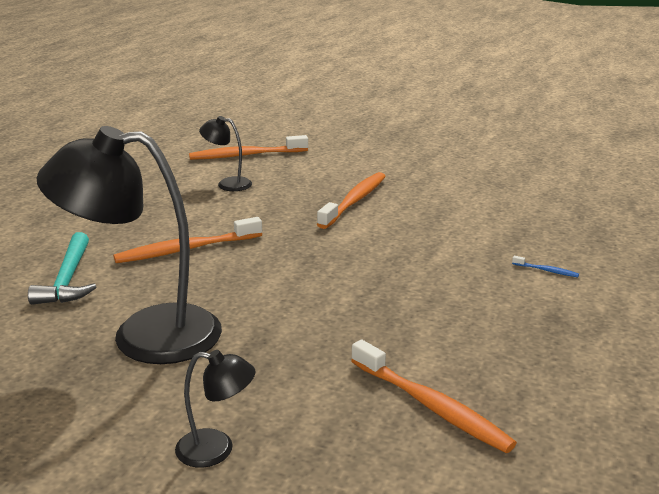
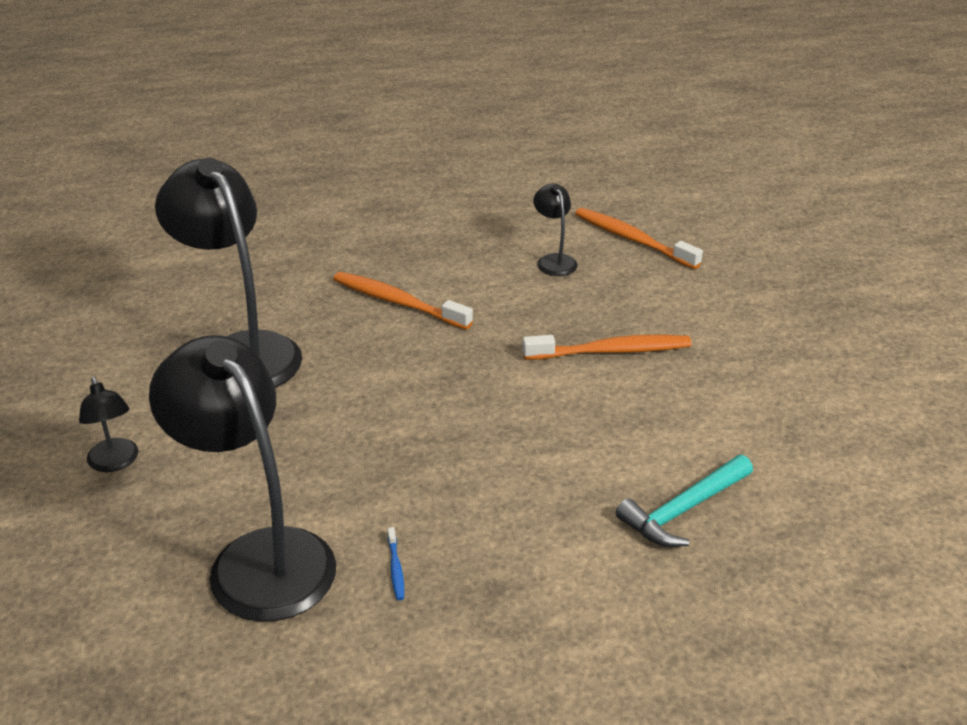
camera: 55 degrees right, 10 degrees up
(68, 279) = (290, 273): turquoise hammer -> turquoise hammer (684, 510)
(431, 406) = (258, 557): orange toothbrush -> black lamp
(546, 270) = (599, 549): blue toothbrush -> blue toothbrush (396, 568)

